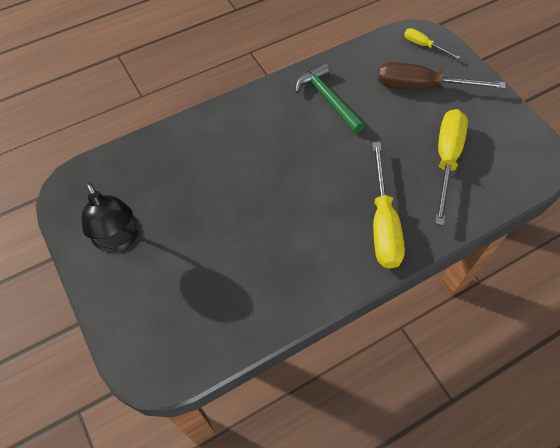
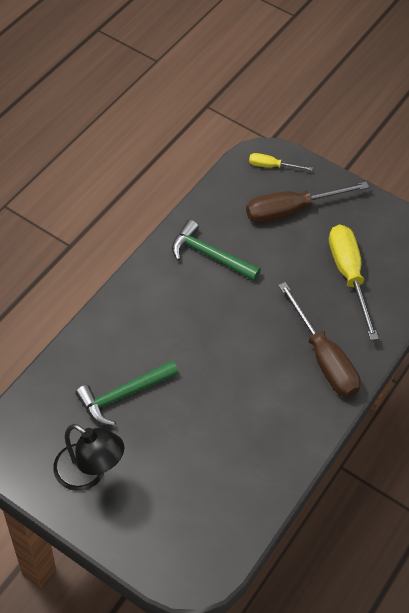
camera: 30 degrees left, 5 degrees down
(186, 186) = (123, 395): none -> green hammer
(383, 223) = (323, 358): yellow screwdriver -> brown screwdriver

